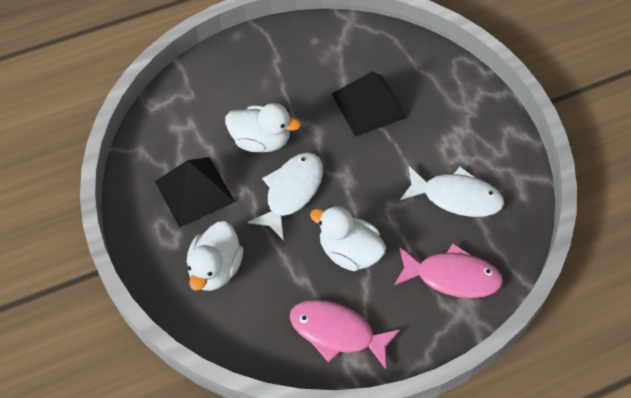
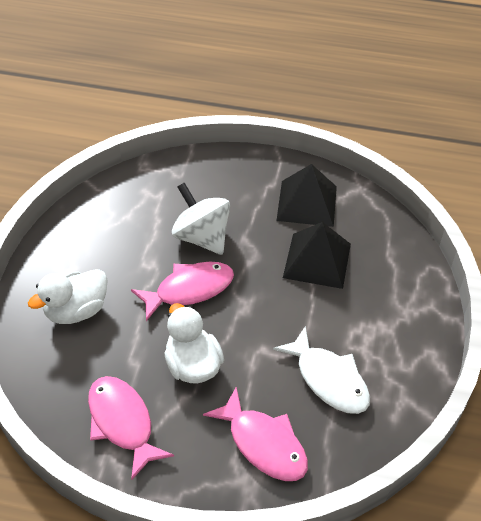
camera: 35 degrees right, 10 degrees down
(194, 191) = (116, 245): black pyramid -> black pyramid (307, 203)
(261, 140) = (202, 237): white duck -> white spinning top
(291, 192) = (189, 290): white fish -> pink fish

